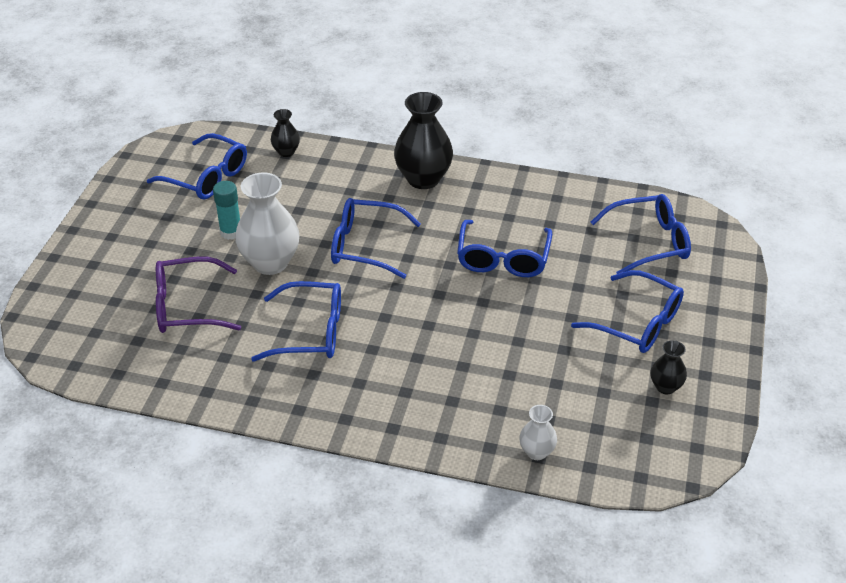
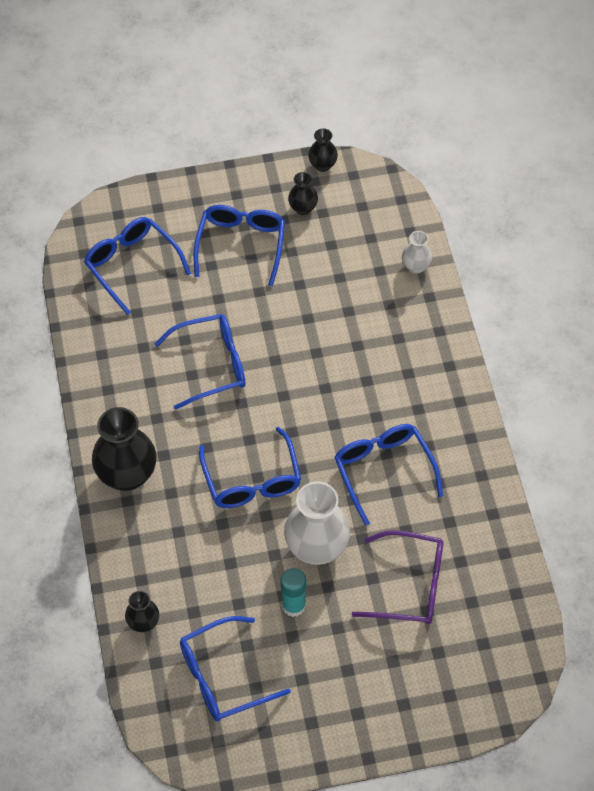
camera: 115 degrees left, 15 degrees up
(187, 306) = (410, 585): purple glasses -> purple glasses turned 45 degrees counterclockwise
(207, 177) = (223, 677): blue glasses -> blue glasses turned 120 degrees counterclockwise
(723, 425) = (322, 165): none -> black vase

